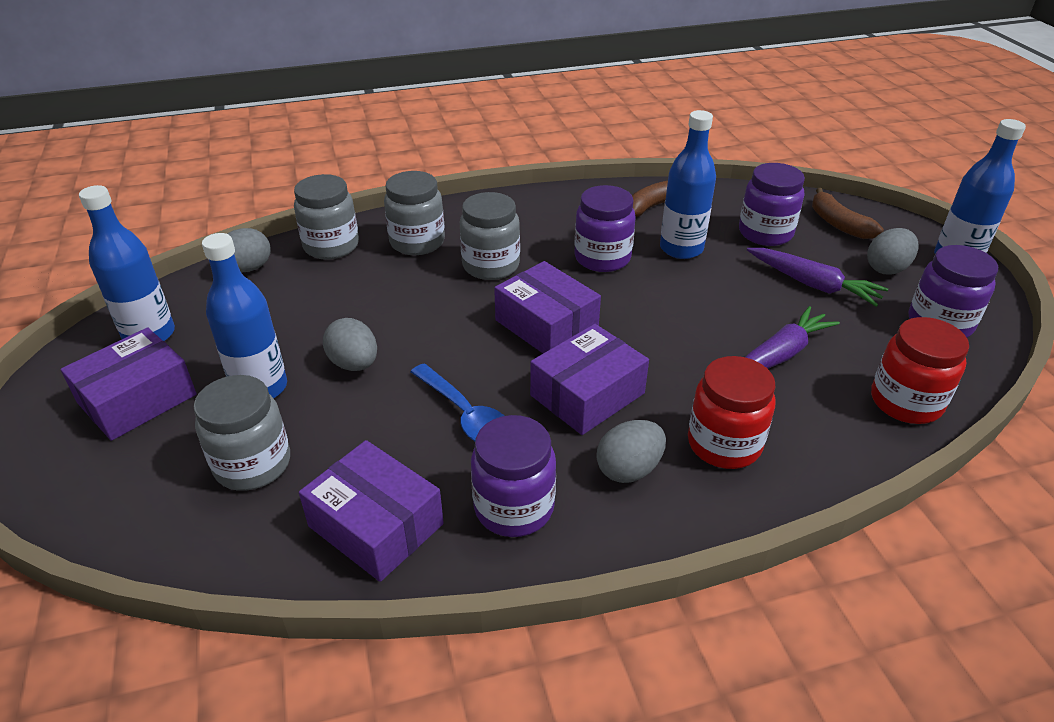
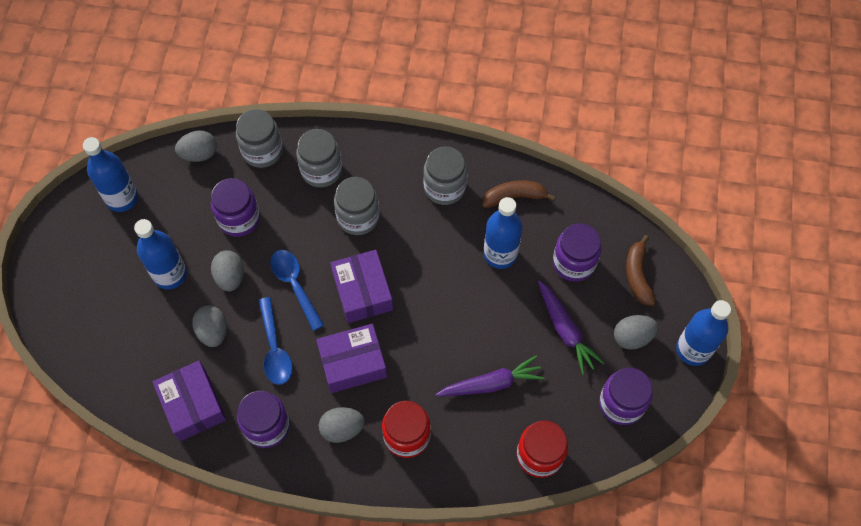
camera: 25 degrees right, 25 degrees up
(137, 399) = (101, 254): purple box -> none
(253, 464) = (146, 334): grey jar -> grey jar (444, 187)
(361, 427) = (213, 331): none -> grey egg
(451, 345) = (294, 285): none -> blue spoon
(602, 258) = (438, 241): purple jar -> purple jar (239, 219)

